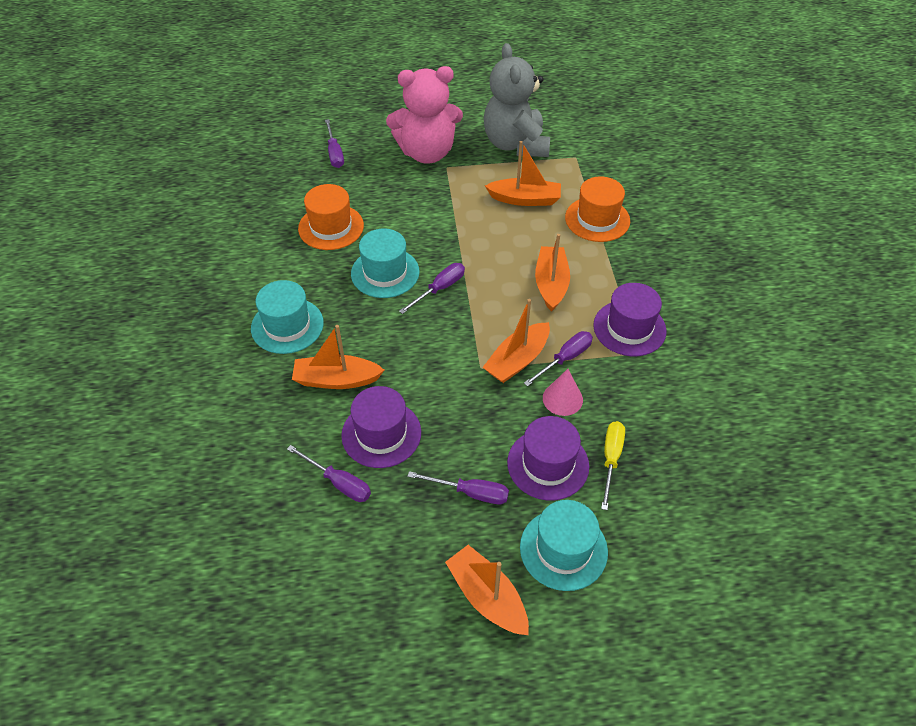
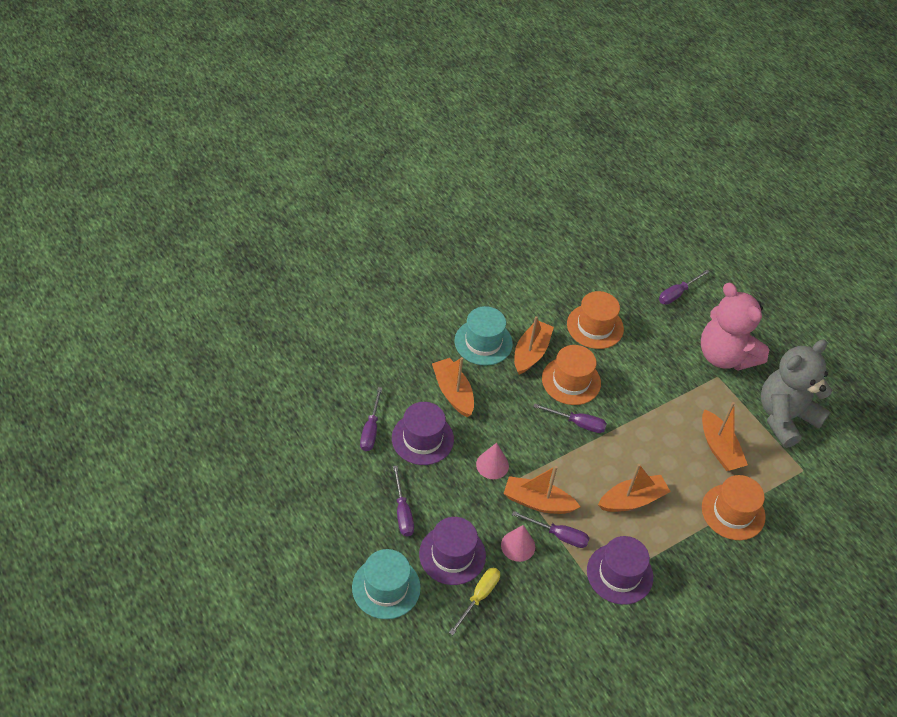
camera: 60 degrees right, 0 degrees up
(385, 273) = (571, 381): turquoise hat -> orange hat
(451, 381) = (492, 465): none -> pink cone
(487, 597) = (327, 551): orange boat -> orange boat (531, 353)
(611, 459) = (479, 597): yellow screwdriver -> yellow screwdriver turned 45 degrees counterclockwise

